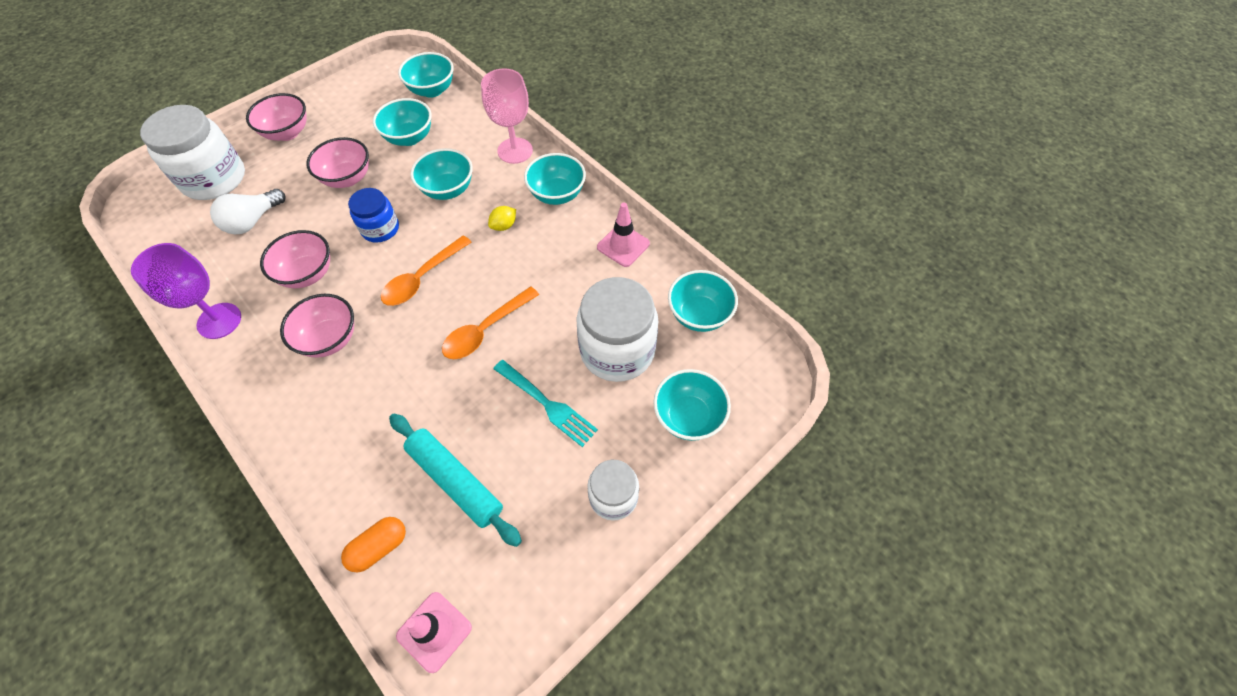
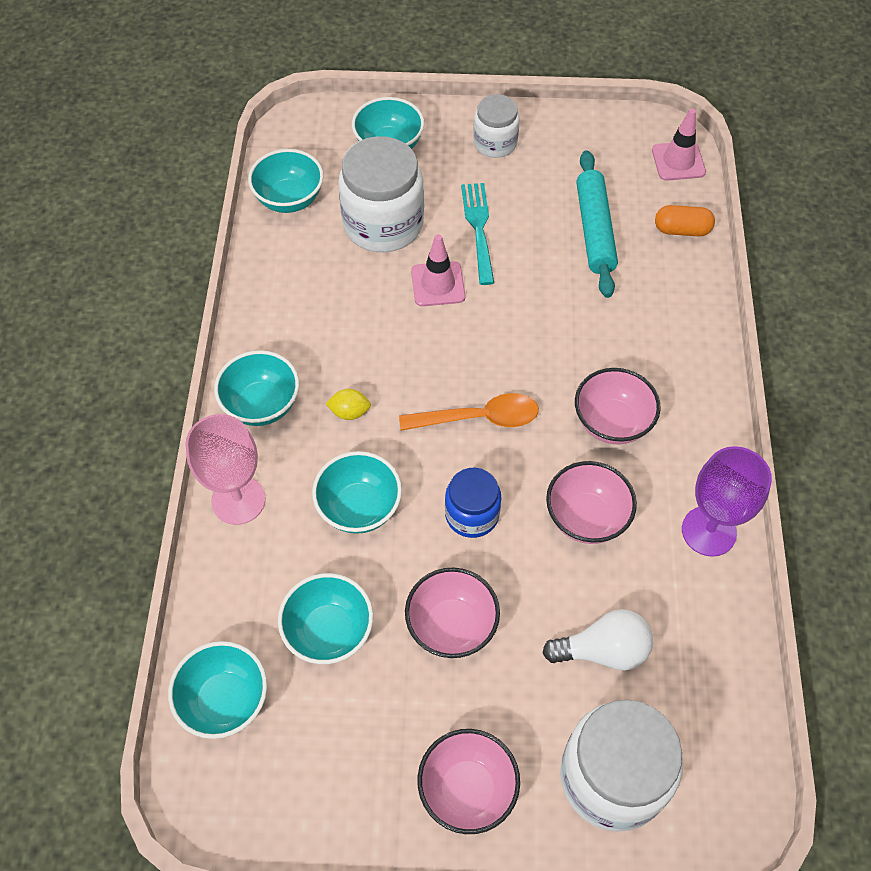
camera: 135 degrees left, 0 degrees up
(486, 330) = (468, 322): orange spoon -> none
(623, 245) = (270, 301): pink traffic cone -> pink traffic cone (438, 284)

